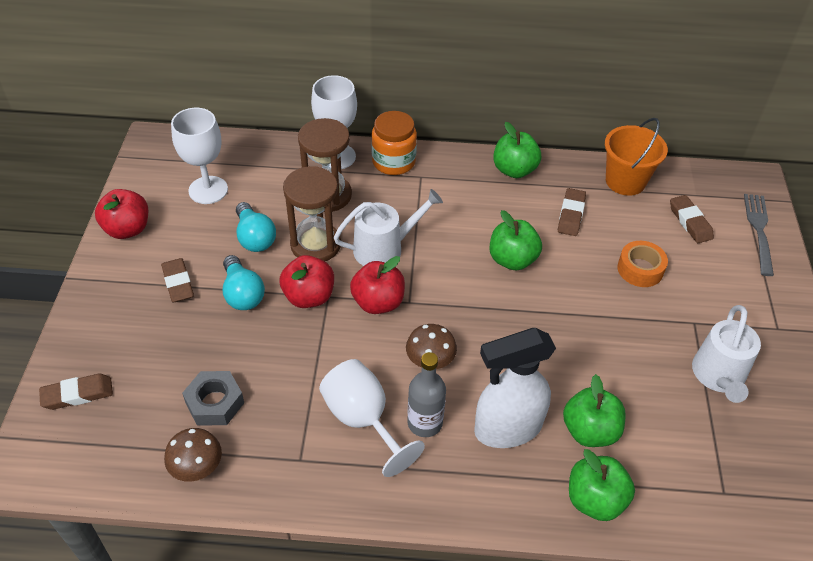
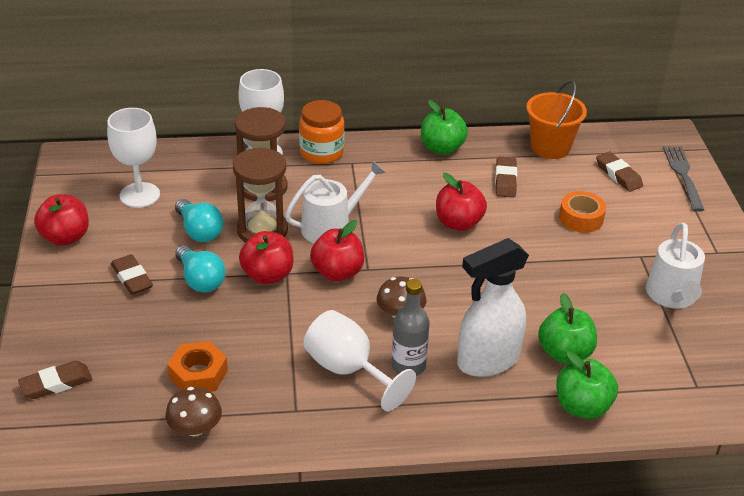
camera: 10 degrees left, 10 degrees down
(215, 403) = (198, 374): grey nut -> orange nut
(512, 260) = (458, 223): green apple -> red apple

